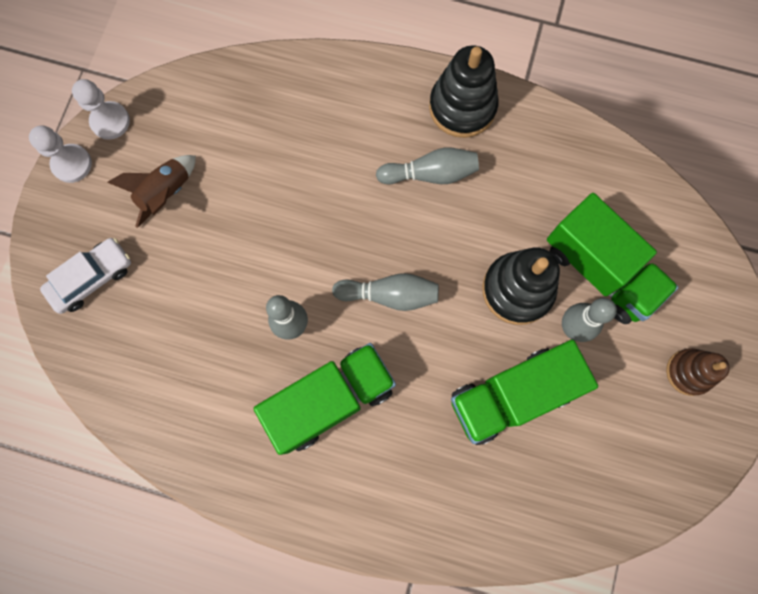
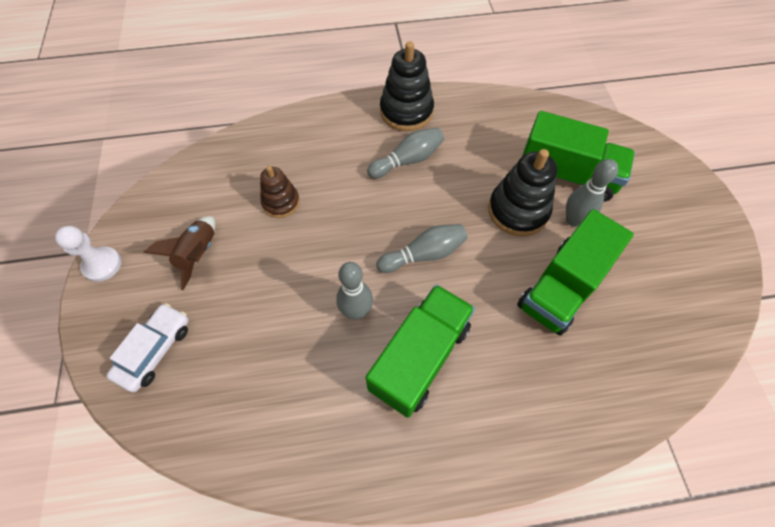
camera: 25 degrees left, 15 degrees down
(110, 121) = (127, 220): white pawn -> none
(688, 372) = (673, 215): brown stacking toy -> brown stacking toy (281, 202)

